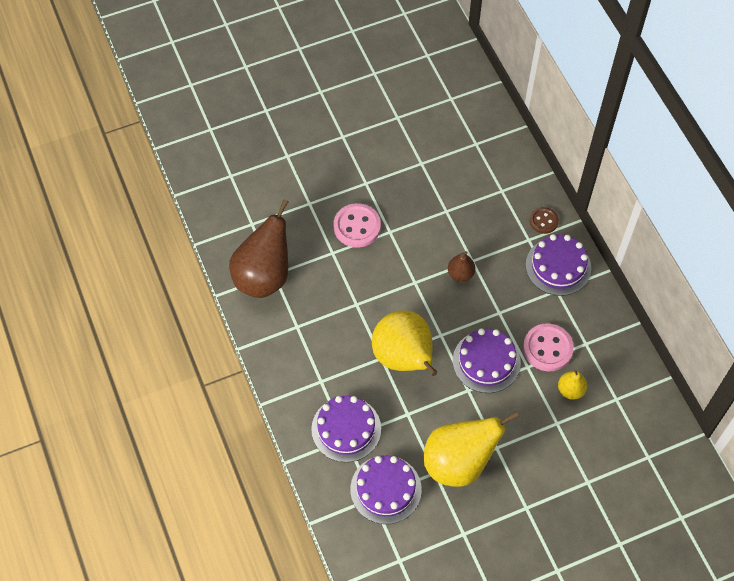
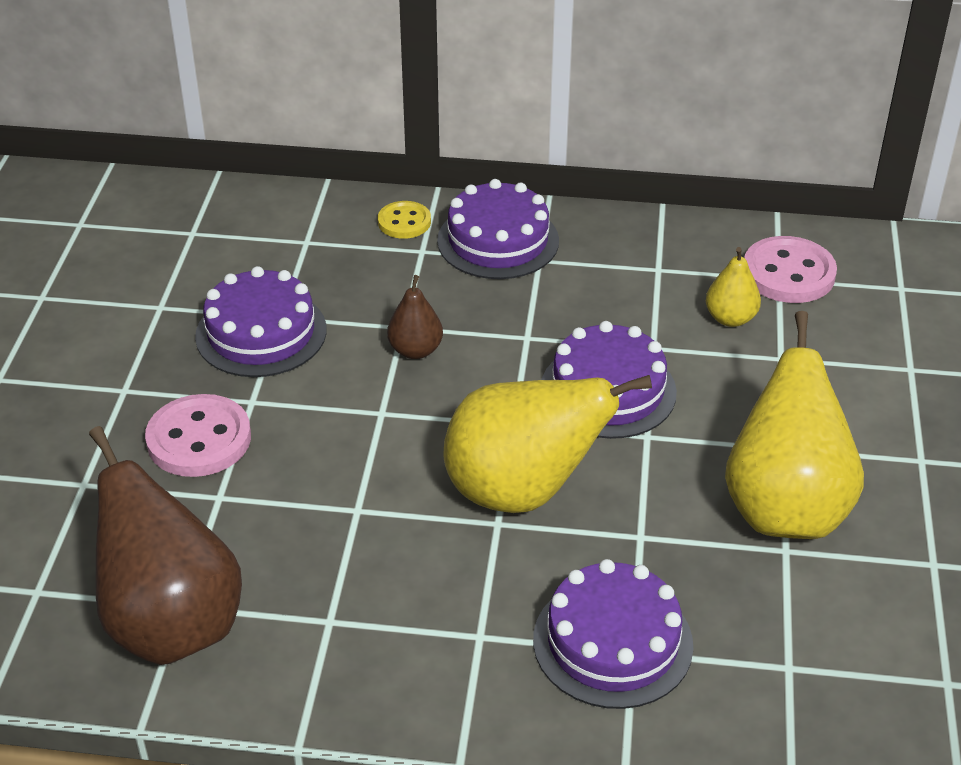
camera: 60 degrees left, 20 degrees down
(385, 489) = (781, 637): purple cake -> purple cake (261, 333)
(543, 221) = (404, 222): brown button -> yellow button
(547, 348) = (636, 311): pink button -> pink button (788, 273)

